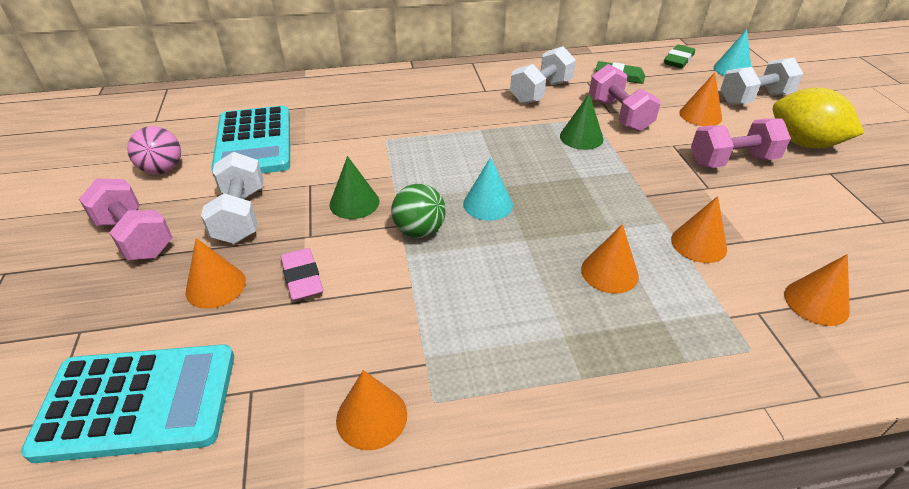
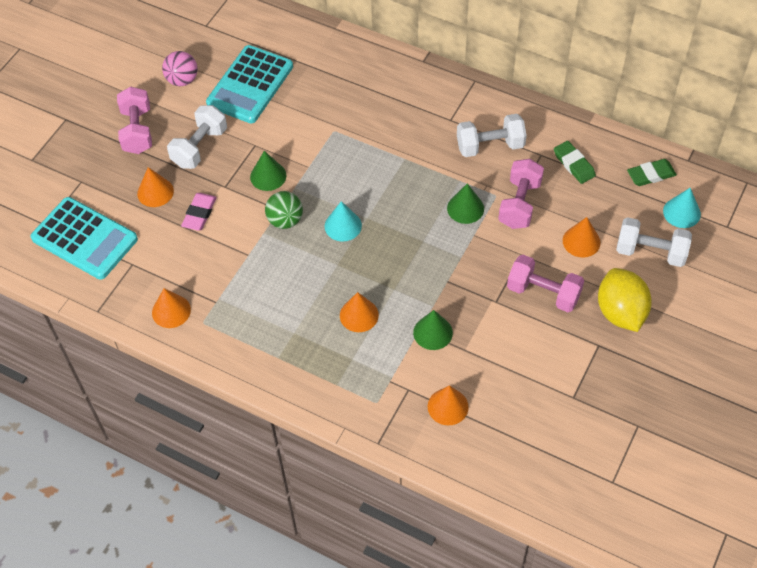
camera: 40 degrees right, 15 degrees up
(698, 244) = (433, 332): orange cone -> green cone

